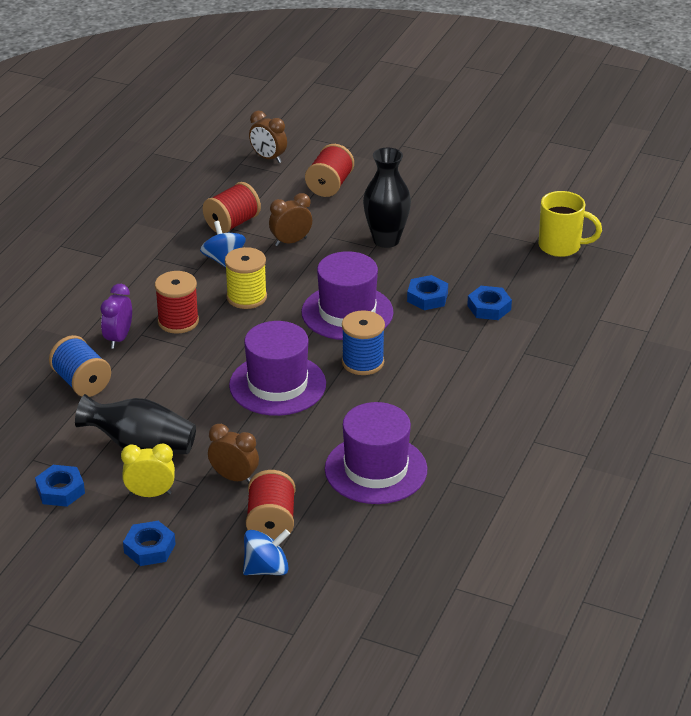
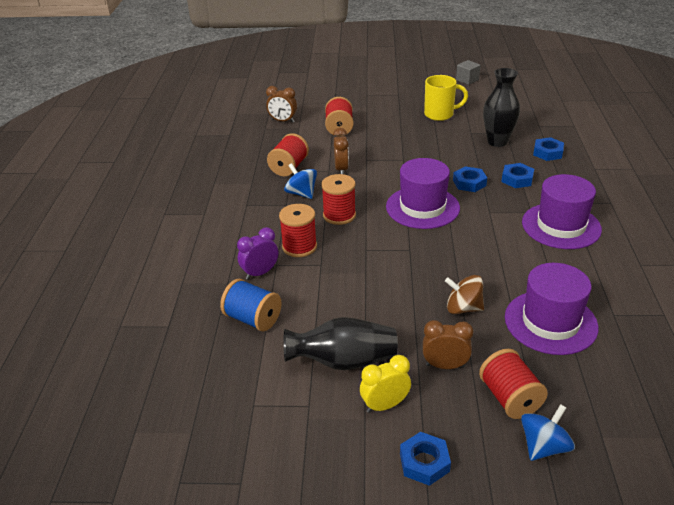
camera: 20 degrees left, 0 degrees up
(60, 490) = (300, 429): blue nut -> blue nut (547, 153)
(118, 339) = (260, 273): purple clock -> purple clock turned 60 degrees clockwise
(246, 297) = (339, 215): yellow spool -> red spool
(277, 385) = (416, 275): purple hat -> purple hat (561, 226)
(291, 242) = (341, 169): brown clock -> brown clock turned 135 degrees clockwise
(298, 431) = (463, 308): none -> brown spinning top
(363, 362) = (465, 240): blue spool -> none
(386, 240) = (407, 153): black vase -> black vase (497, 142)
(554, 153) = (467, 80): none -> grey cube
(561, 246) = (525, 130): yellow mug -> yellow mug (440, 114)

